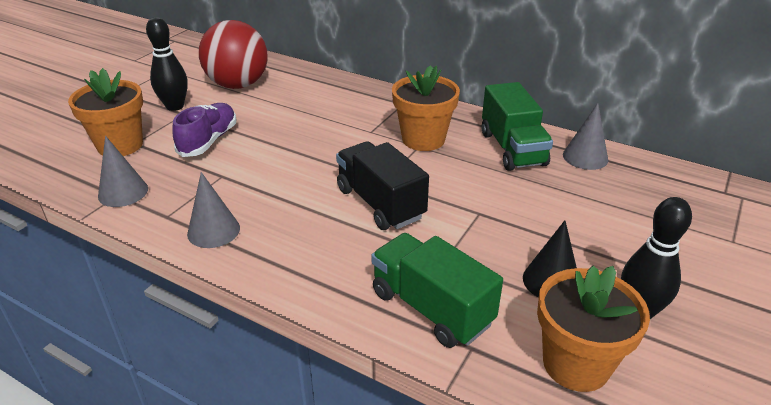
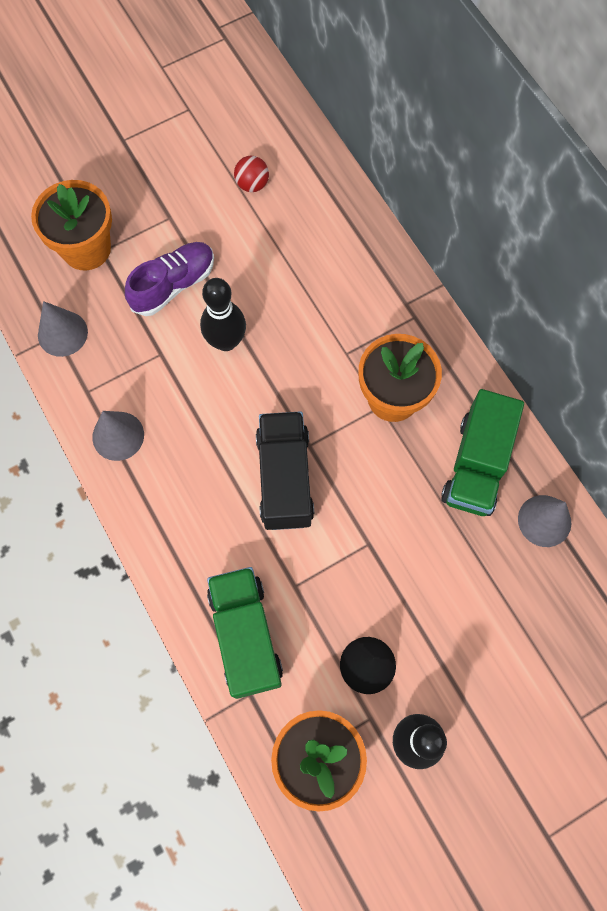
camera: 30 degrees right, 35 degrees up
(175, 106) = (166, 198): black bowling pin -> black bowling pin (226, 341)
(238, 85) = (252, 184): red ball -> red ball, size x0.42

